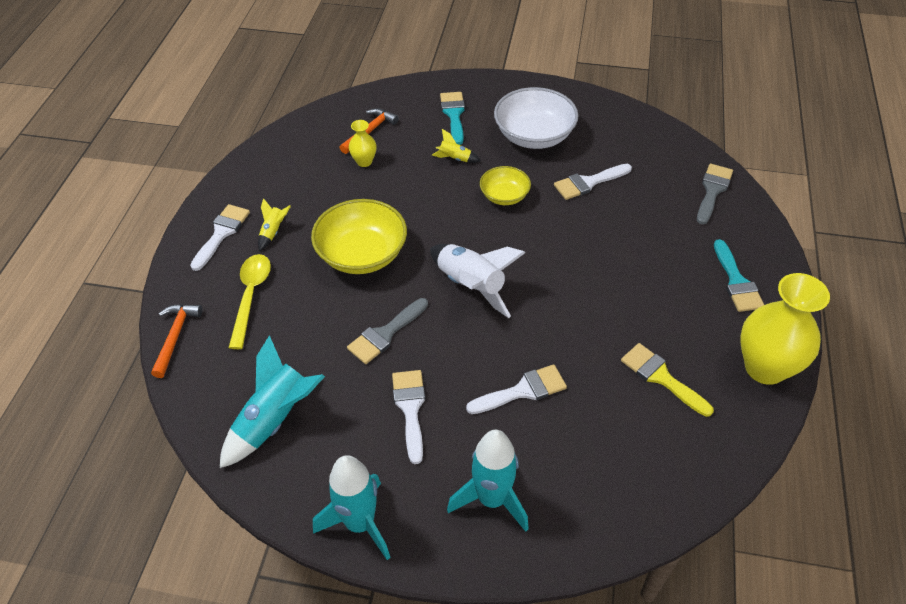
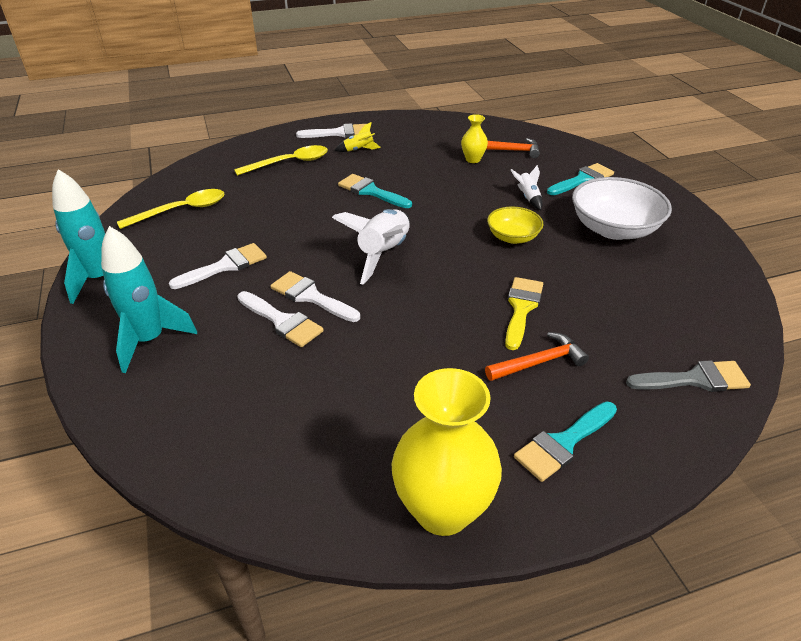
camera: 60 degrees right, 10 degrees down
(175, 337) = (232, 150): orange hammer -> orange hammer (539, 362)
(275, 420) = (181, 210): turquoise rocket -> yellow spoon
(362, 254) = (371, 191): yellow bowl -> turquoise brush
(385, 334) = (296, 229): grey brush -> none
(455, 159) = (528, 197): yellow rocket -> white rocket
(588, 182) = (591, 281): white brush -> white brush (311, 296)
(661, 377) = (362, 415): yellow brush -> yellow brush (521, 308)

